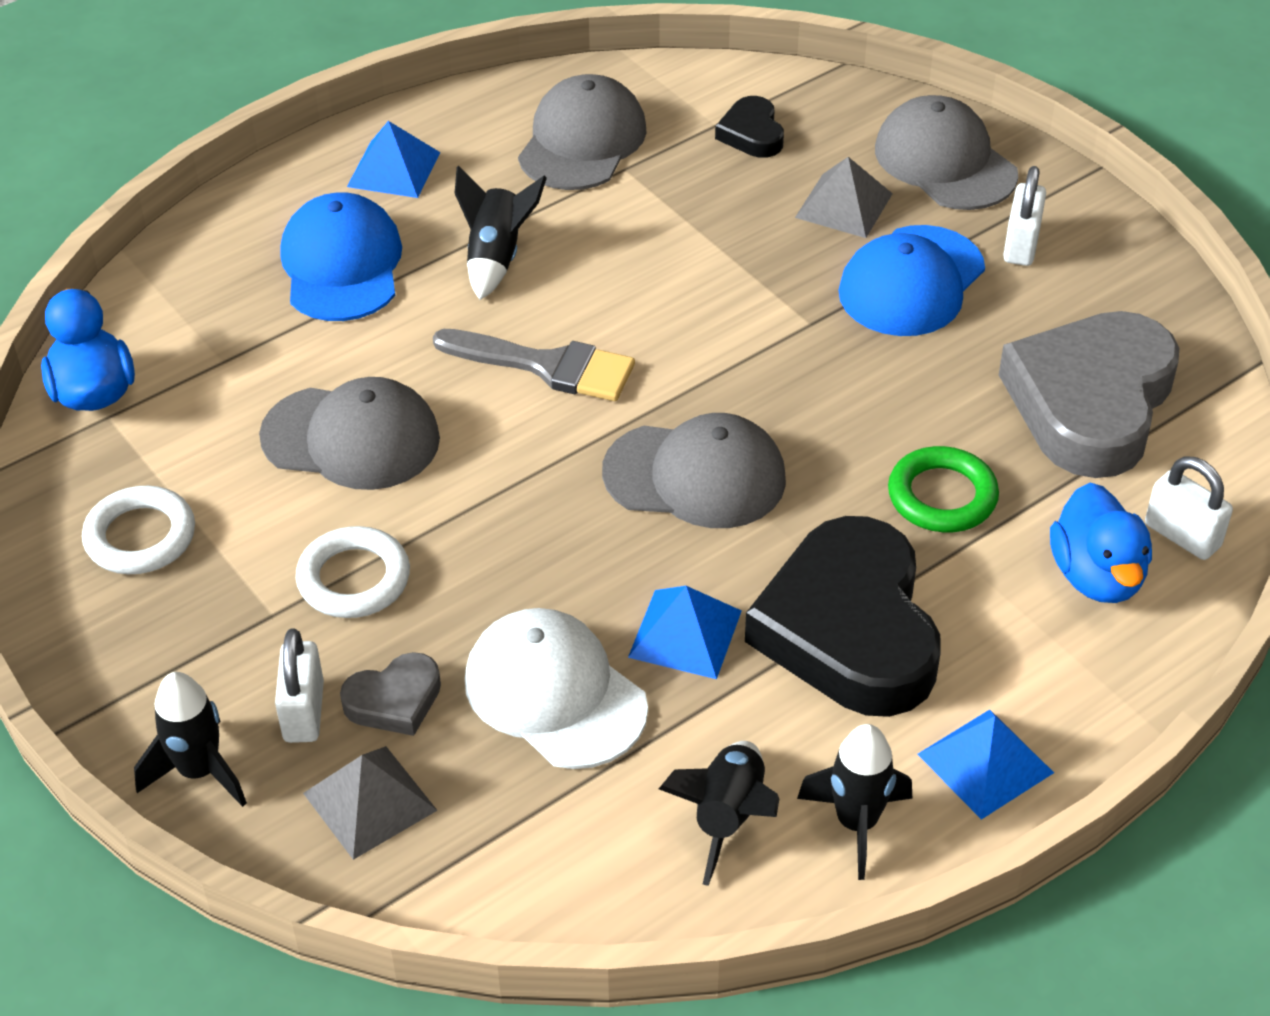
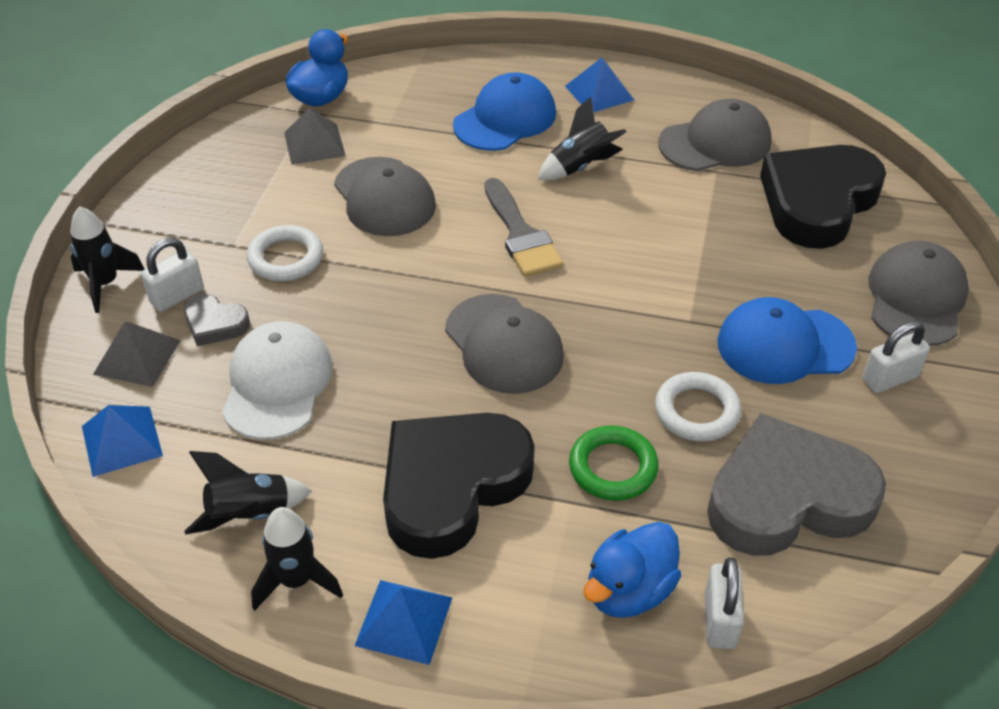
camera: 50 degrees right, 0 degrees up
(140, 537) = (241, 170): white ring -> white ring (696, 411)
(685, 634) = (375, 412): blue pyramid -> blue pyramid (121, 441)
(752, 134) = (818, 202): black heart -> black heart, size x2.23
(844, 205) = (811, 276): grey pyramid -> grey pyramid (314, 144)

